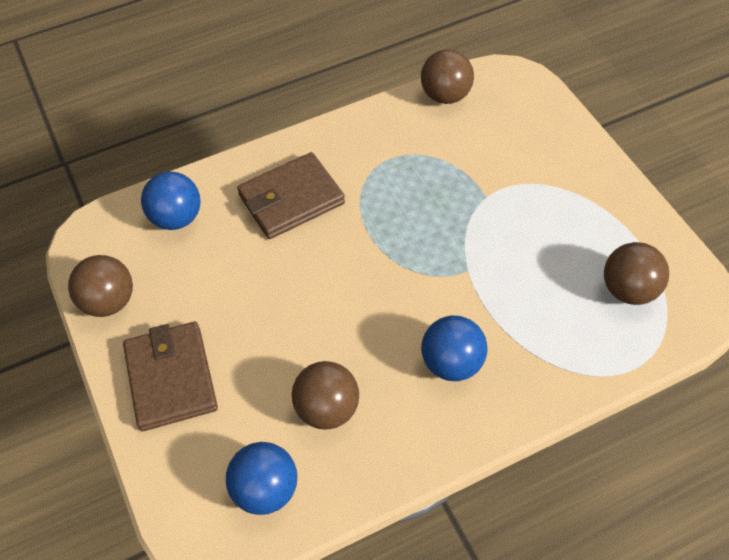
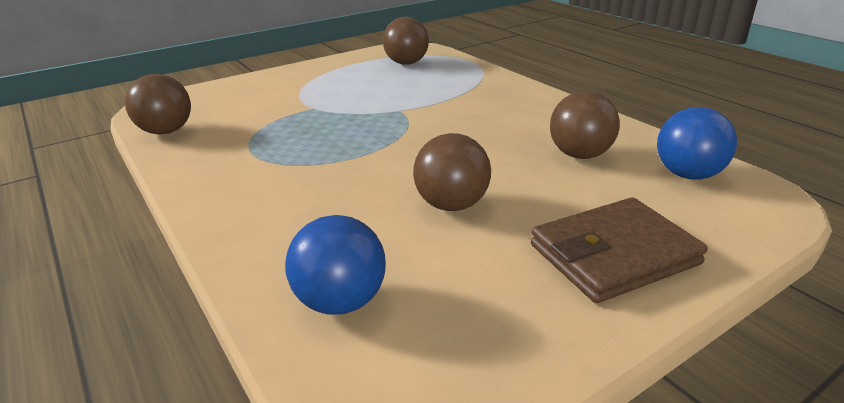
camera: 100 degrees left, 25 degrees down
(109, 302) = (525, 346): brown ball -> brown ball (451, 205)
(291, 199) = (308, 205): brown wallet -> none
(452, 363) = (499, 110): blue ball -> none

